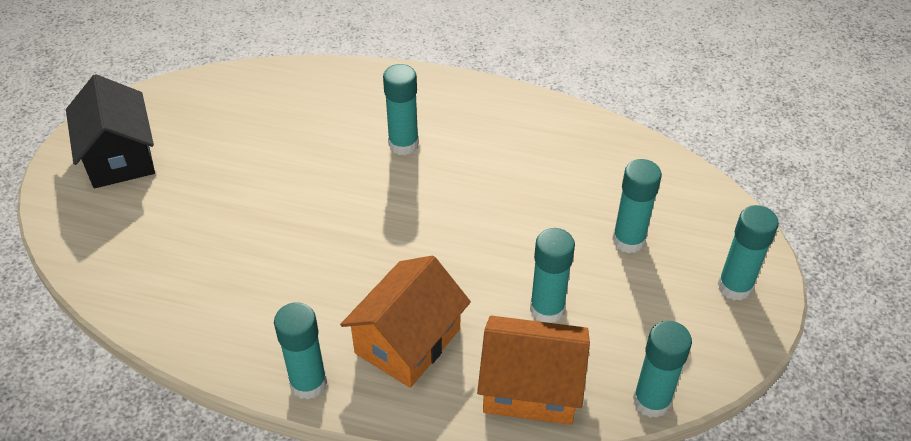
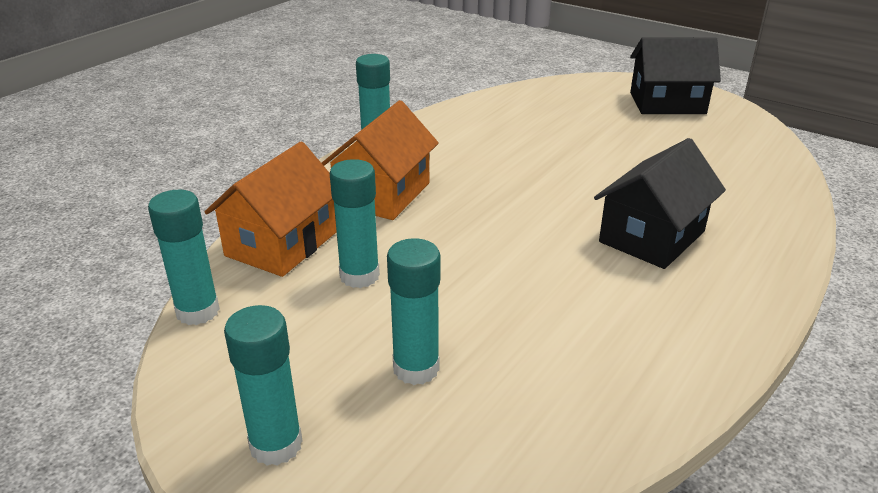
camera: 110 degrees right, 15 degrees down
(403, 144) = (652, 236): turquoise glue stick -> black house
(408, 341) = (382, 194): orange house -> orange house turned 60 degrees clockwise

